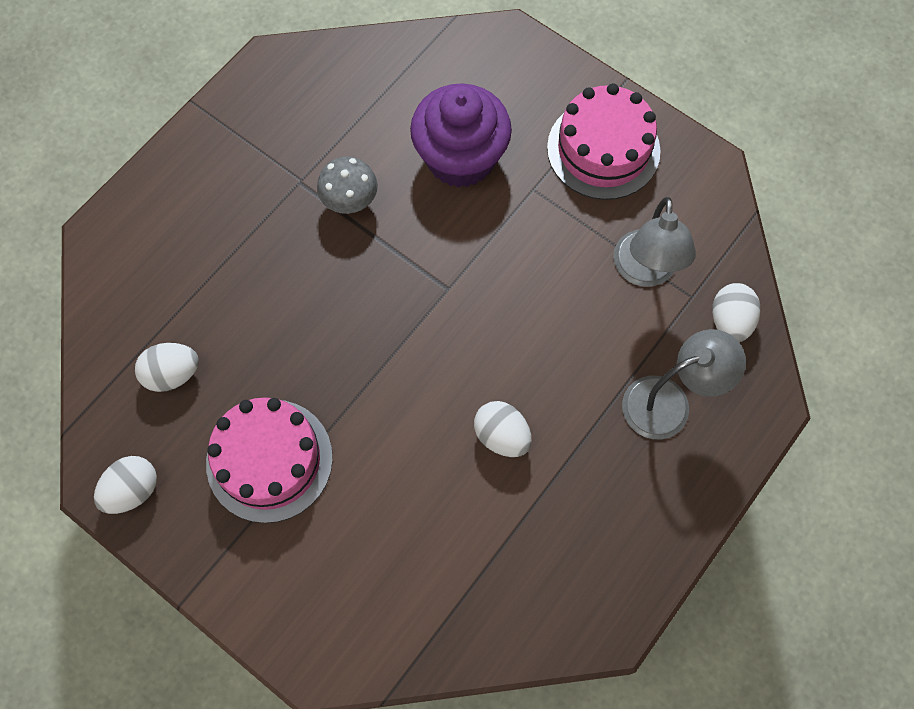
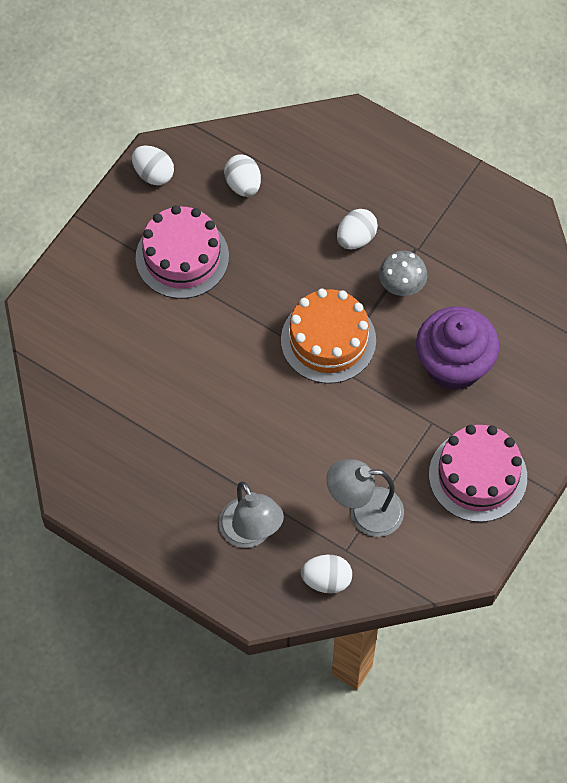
camera: 85 degrees right, 5 degrees down
(413, 291) = (328, 340): none -> orange cake
(501, 436) = (213, 412): white egg -> white egg (356, 238)

